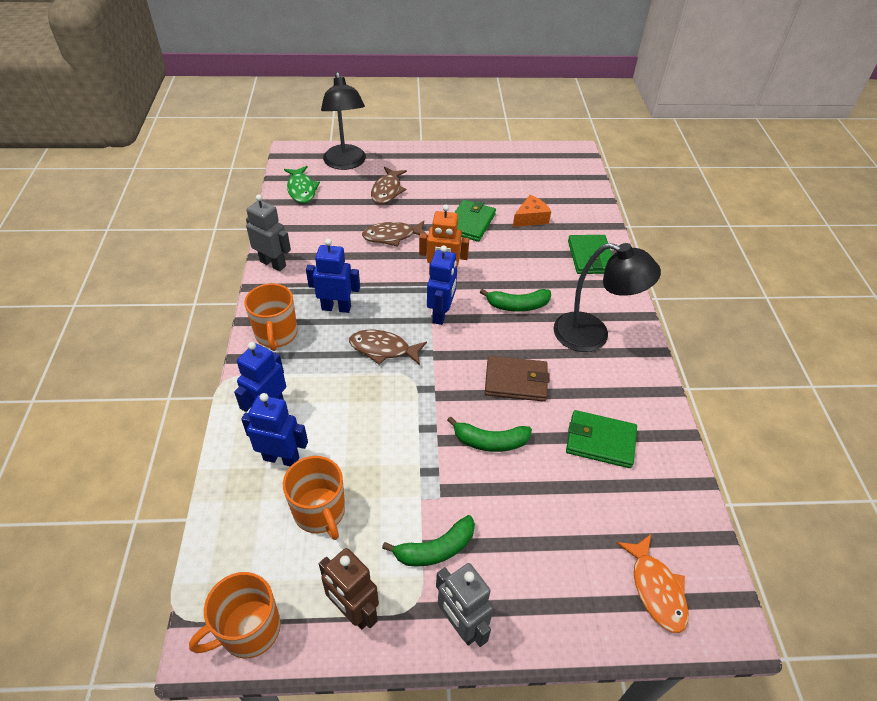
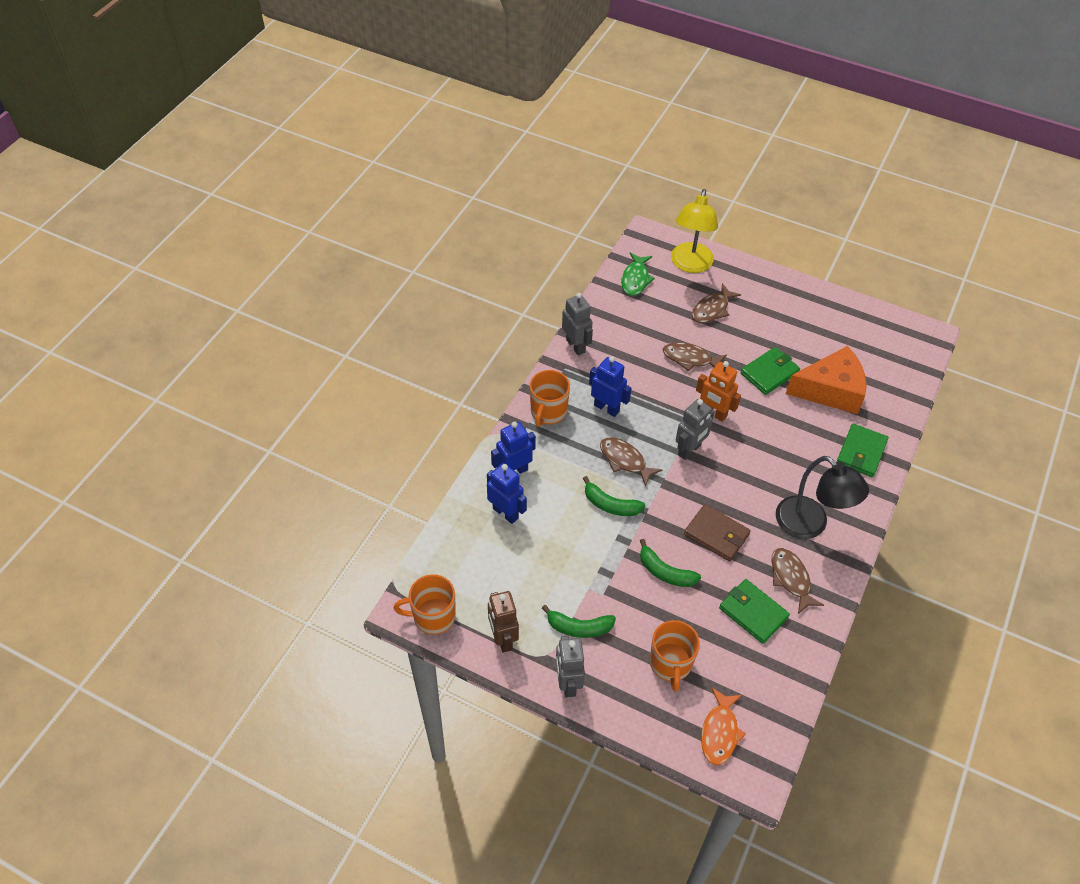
camera: 30 degrees right, 5 degrees up
(320, 512) = (513, 564): orange mug -> orange mug (670, 664)
(346, 163) = (690, 265): black lamp -> yellow lamp
(441, 314) = (689, 450): blue robot -> grey robot
(517, 305) = (761, 470): green banana -> green banana (610, 505)
(531, 218) = (831, 390): orange cheese -> orange cheese, size x1.92
(611, 391) = (791, 579): none -> brown fish

